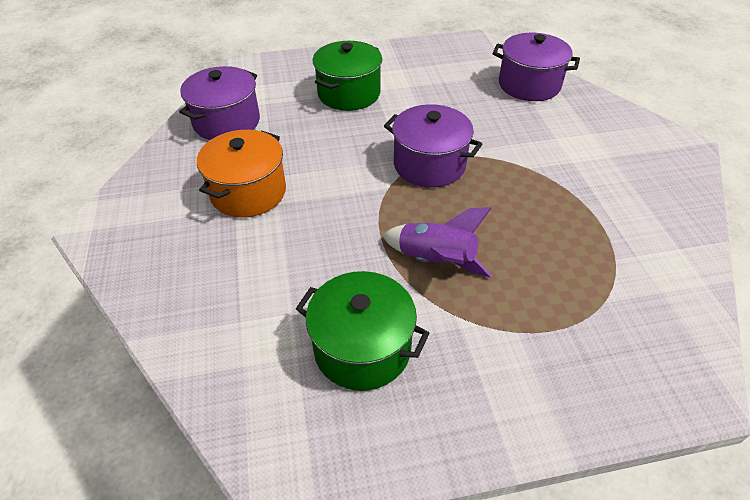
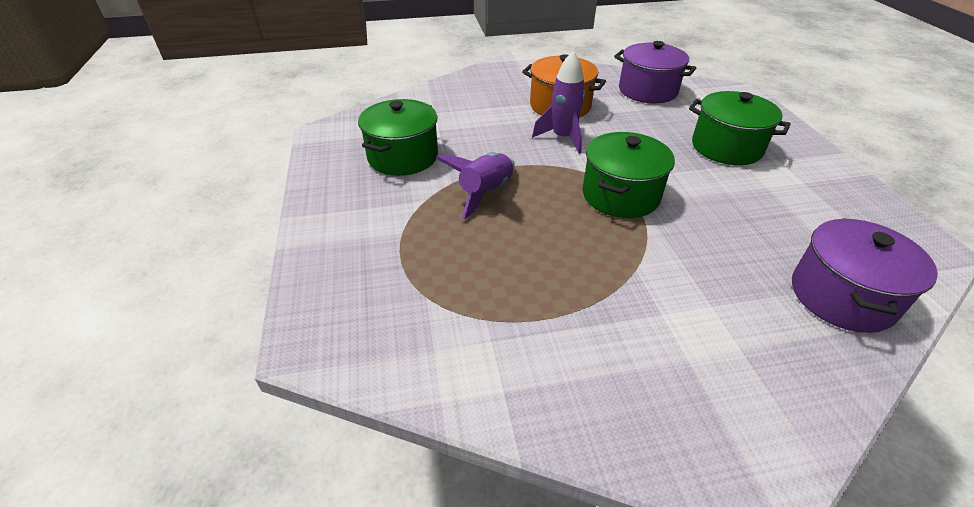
camera: 90 degrees right, 5 degrees down
(324, 195) = (563, 138): none -> purple rocket
(429, 164) = (620, 195): purple pot -> green pot

